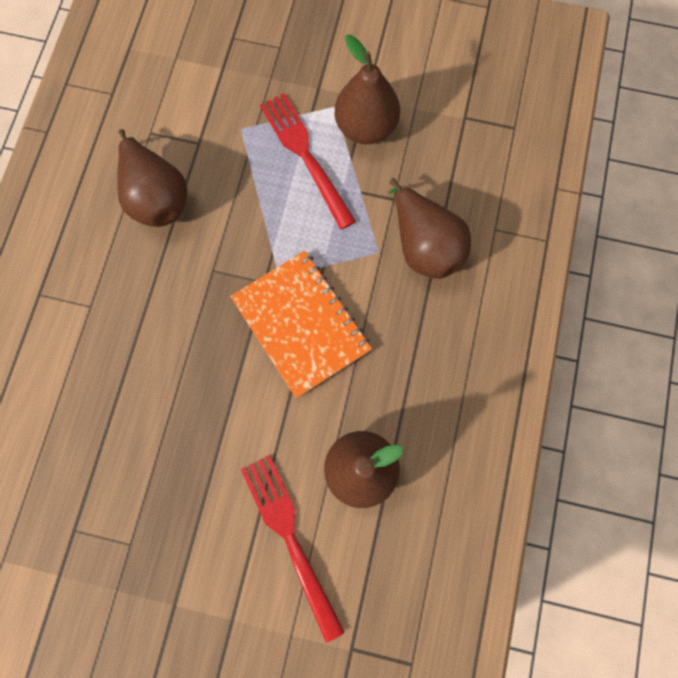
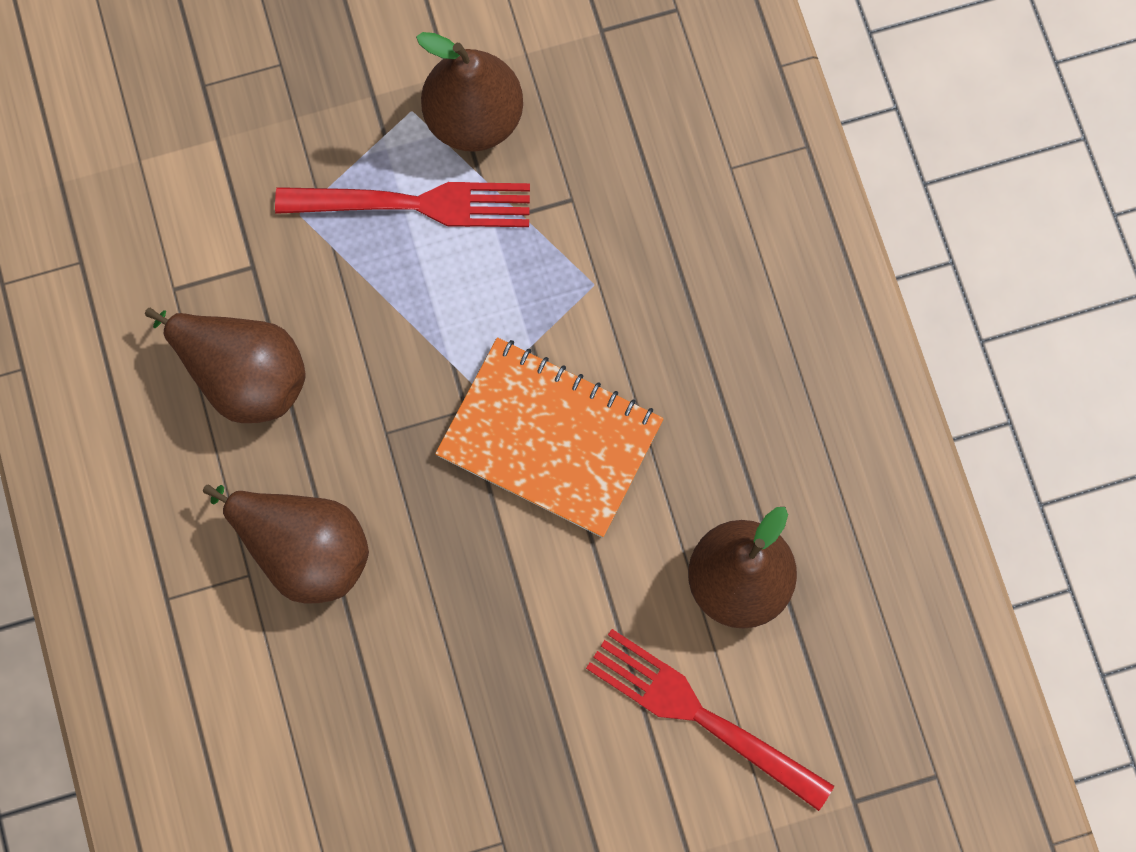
camera: 30 degrees left, 0 degrees up
(305, 156) = (414, 204): red fork -> red fork turned 150 degrees clockwise
(424, 246) = (650, 242): brown pear -> brown pear (303, 549)

